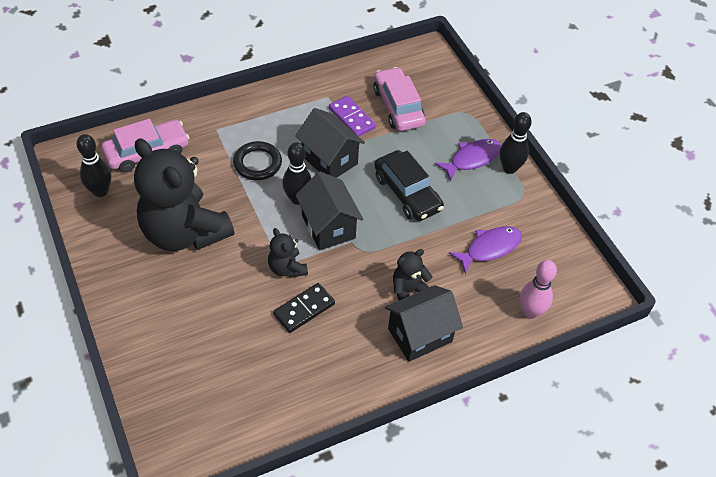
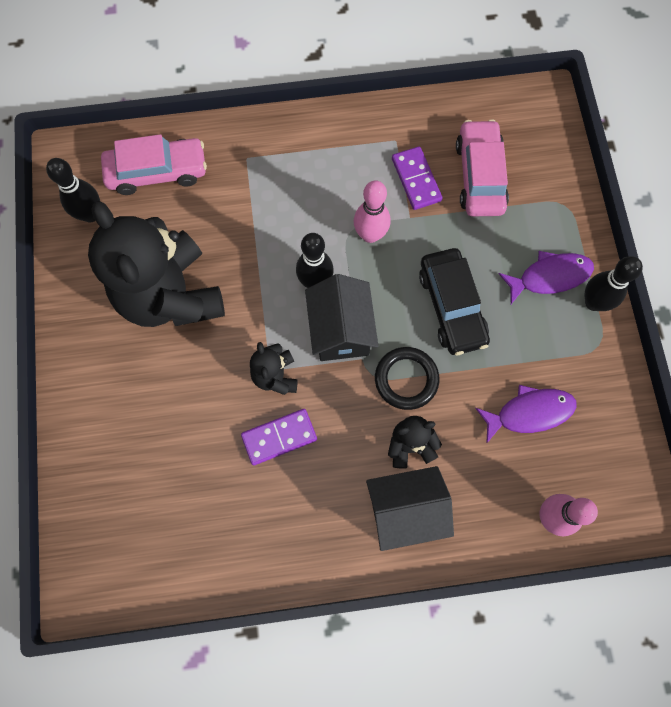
camera: 20 degrees right, 20 degrees up
(257, 163) = (282, 219): black ring -> black ring (406, 379)
(304, 309) = (279, 437): black domino -> purple domino
(329, 160) = (370, 235): black house -> pink bowling pin

